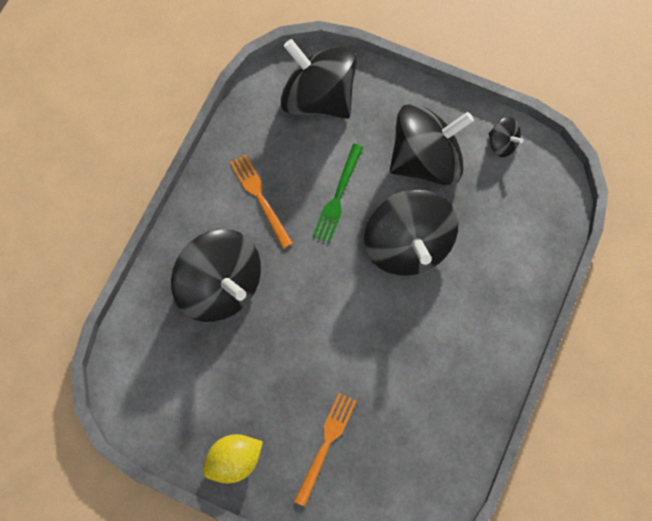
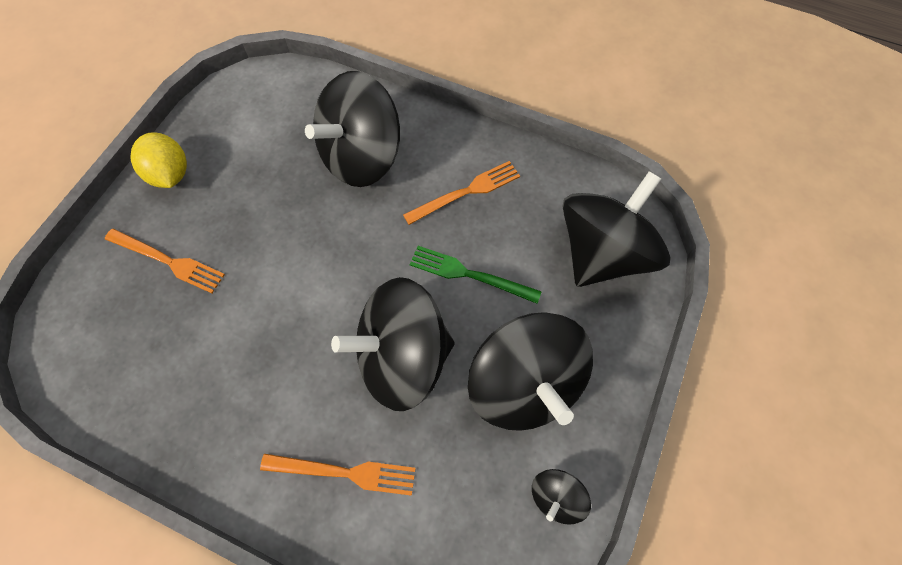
camera: 90 degrees right, 5 degrees down
(494, 282) = (344, 472): none -> orange fork

